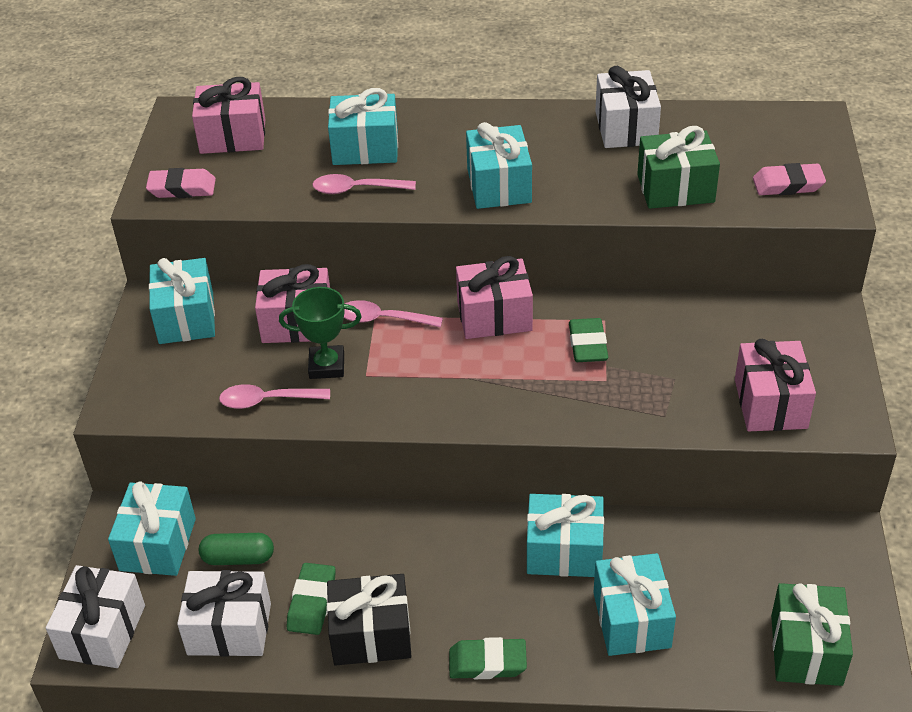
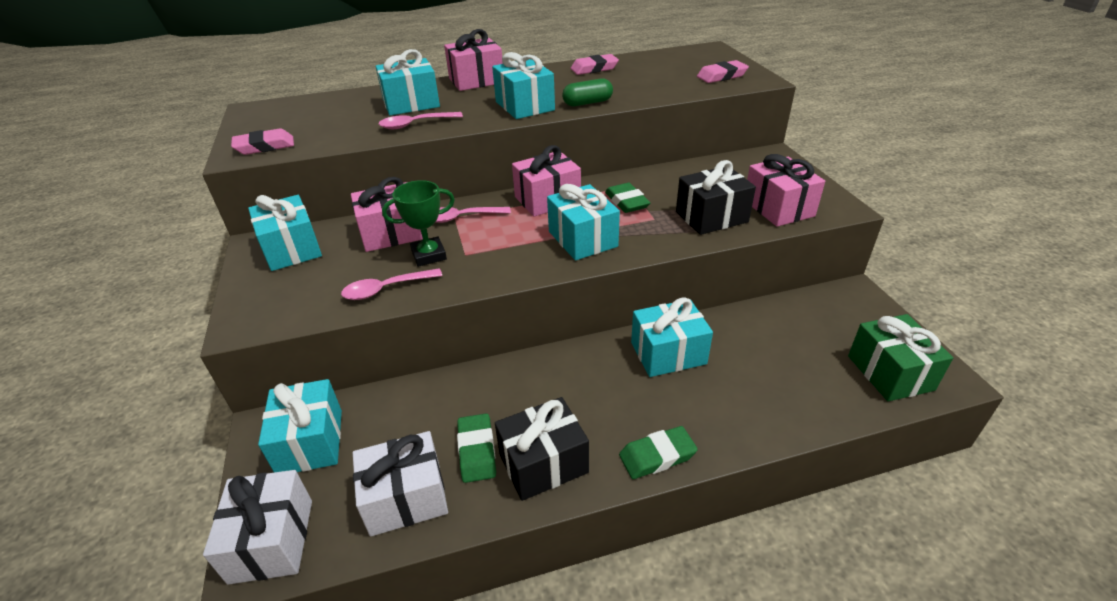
camera: 20 degrees left, 5 degrees down
(233, 136) = (300, 114): pink gift -> pink gift (476, 80)
(238, 558) = (393, 432): green capsule -> green capsule (587, 103)
(626, 128) = (594, 68): white gift -> pink eraser
(631, 620) = (750, 388): turquoise gift -> turquoise gift (582, 239)
(675, 188) = (650, 88): green gift -> none
(677, 395) = (711, 217): none -> black gift

